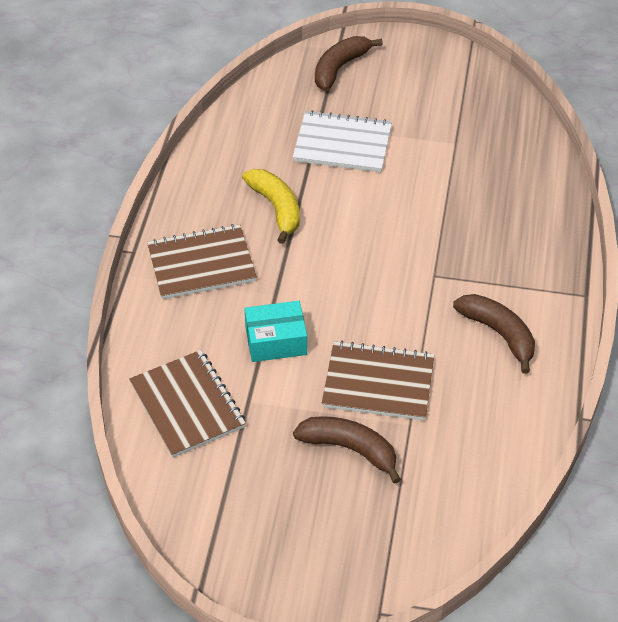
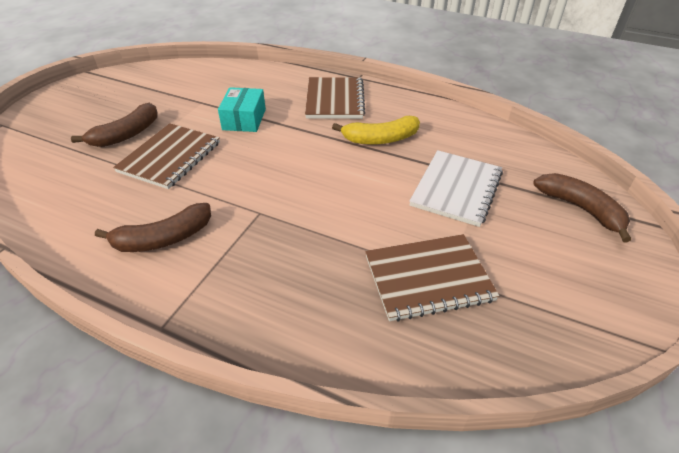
camera: 105 degrees right, 5 degrees down
(187, 405) = (217, 82): brown notebook -> brown notebook (428, 278)

